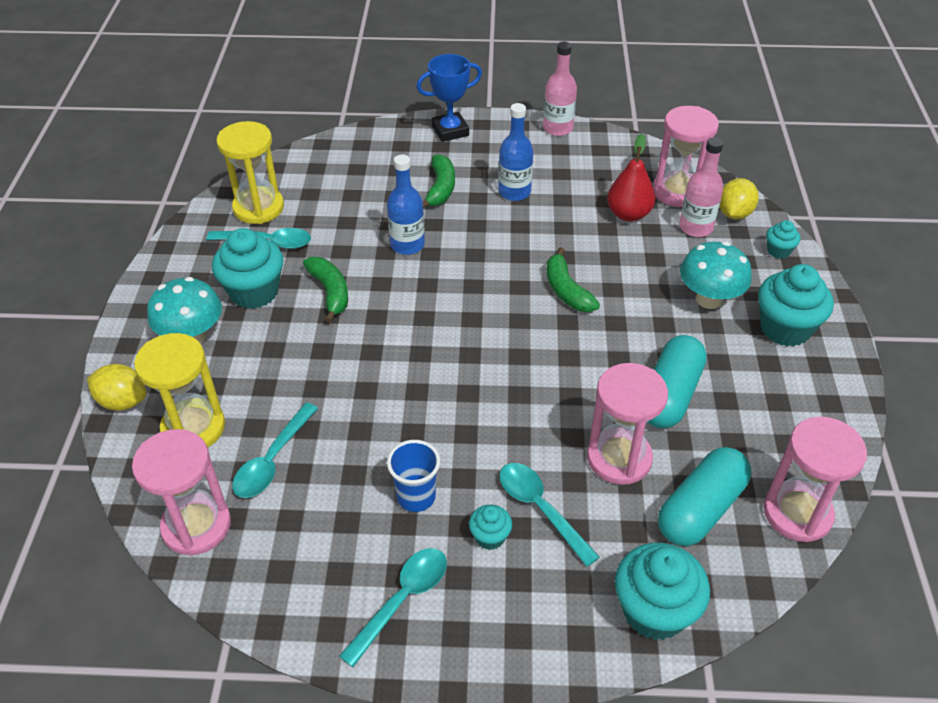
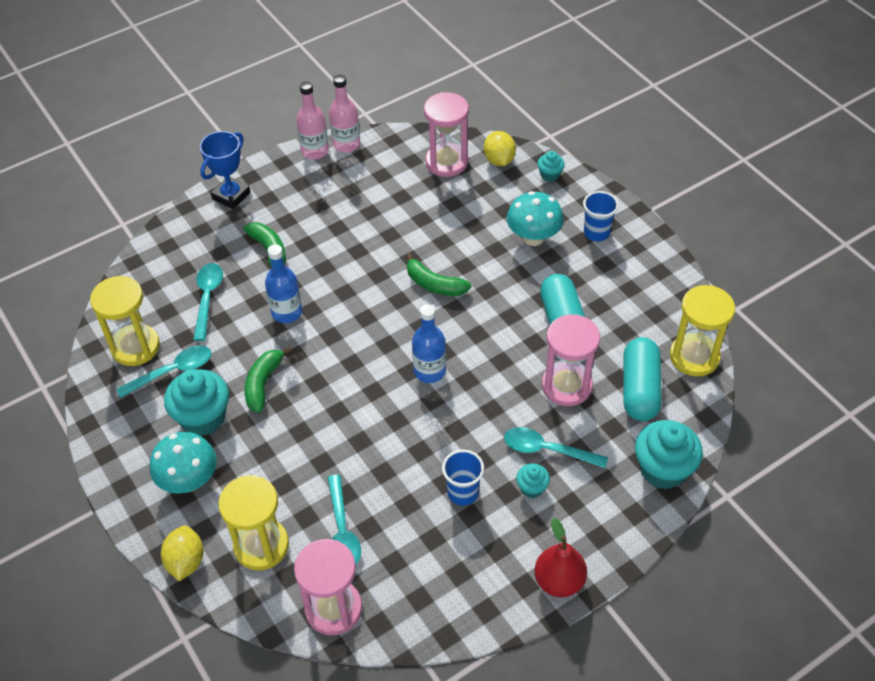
camera: 35 degrees left, 5 degrees up
(123, 401) = (186, 561): yellow lemon -> yellow lemon turned 75 degrees counterclockwise
(330, 292) = (263, 383): green banana -> green banana turned 105 degrees counterclockwise
(402, 600) = (513, 563): turquoise spoon -> turquoise spoon (207, 298)
(514, 192) = (329, 224): blue bottle -> blue bottle (429, 371)
(628, 214) = (427, 199): red pear -> red pear (559, 581)
(695, 227) = (482, 185): pink bottle -> pink bottle (346, 144)
(785, 328) = (596, 233): turquoise cupcake -> blue cup
(797, 513) = (694, 357): pink hourglass -> yellow hourglass

